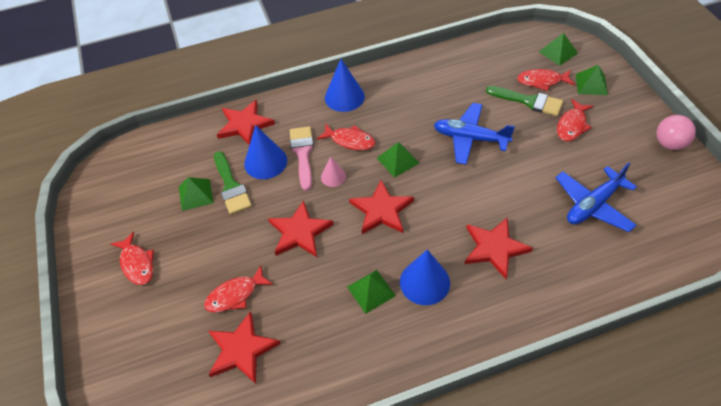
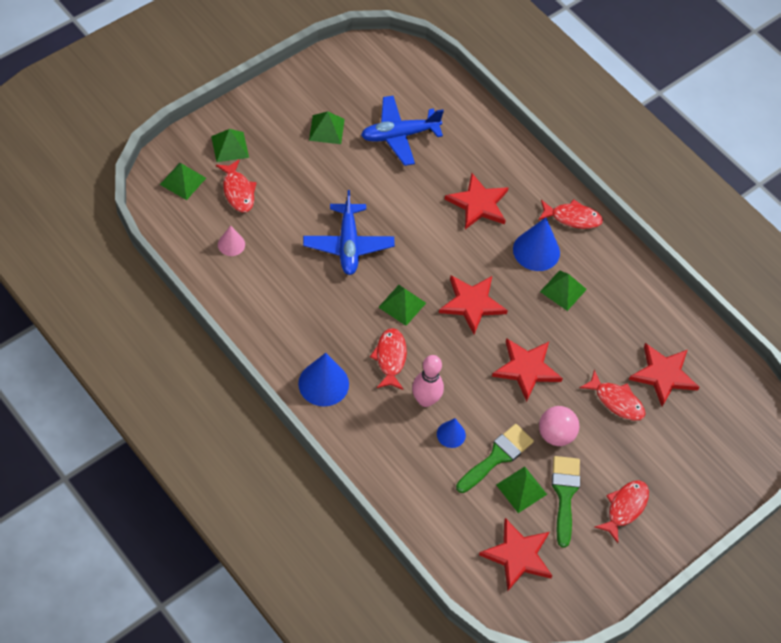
camera: 120 degrees left, 5 degrees up
(244, 125) = (404, 479): red star -> red star (518, 556)
(265, 162) = (451, 434): blue cone -> blue cone, size x0.57
(303, 153) = (425, 400): pink brush -> pink bowling pin
(333, 176) = (446, 360): pink cone -> pink cone (231, 244)
(529, 101) = (274, 199): green brush -> green brush (565, 494)
(572, 125) = (299, 159): red fish -> red fish (572, 218)
(593, 205) = (399, 135): blue plane -> blue plane turned 135 degrees clockwise
(605, 151) = (326, 129): none -> green pyramid
(669, 144) = (300, 81): pink ball -> pink ball (555, 434)

